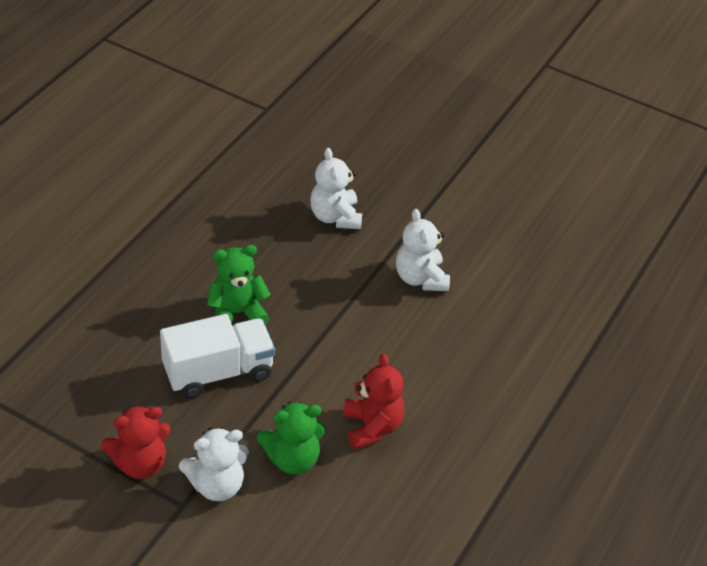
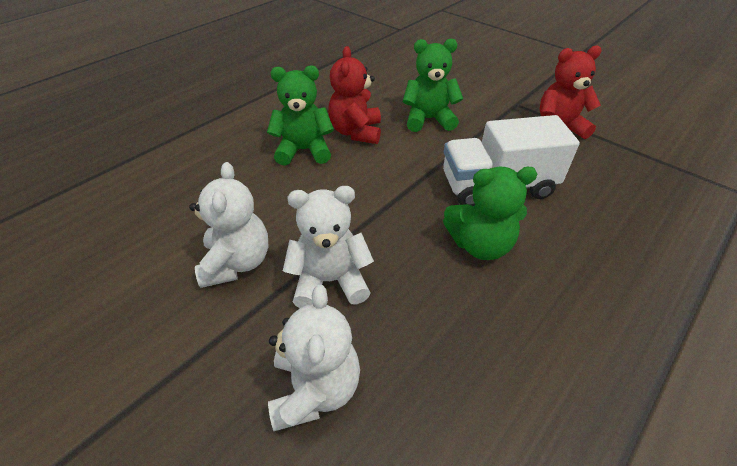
camera: 165 degrees left, 0 degrees up
(217, 485) = (491, 111): white teddy bear -> white teddy bear (330, 281)
(418, 393) = (304, 150): none -> green teddy bear

